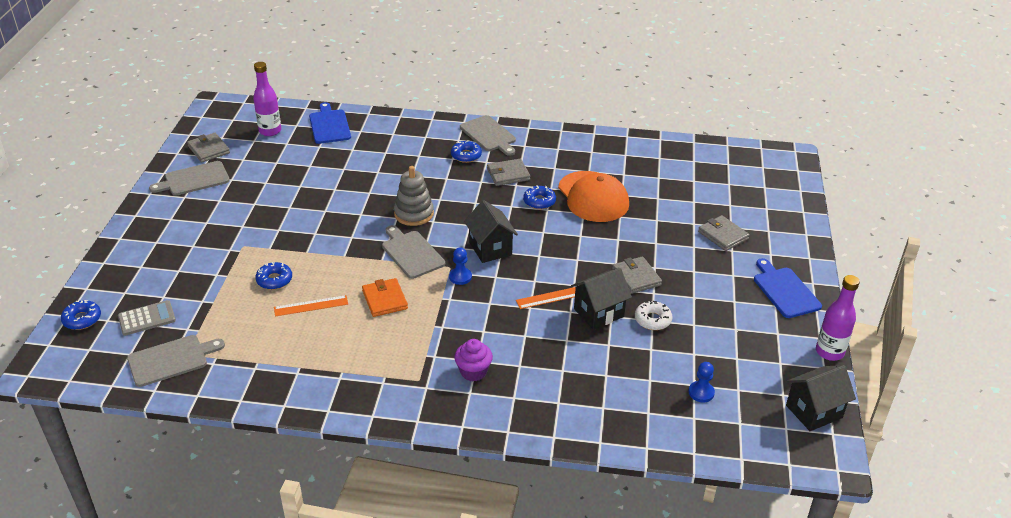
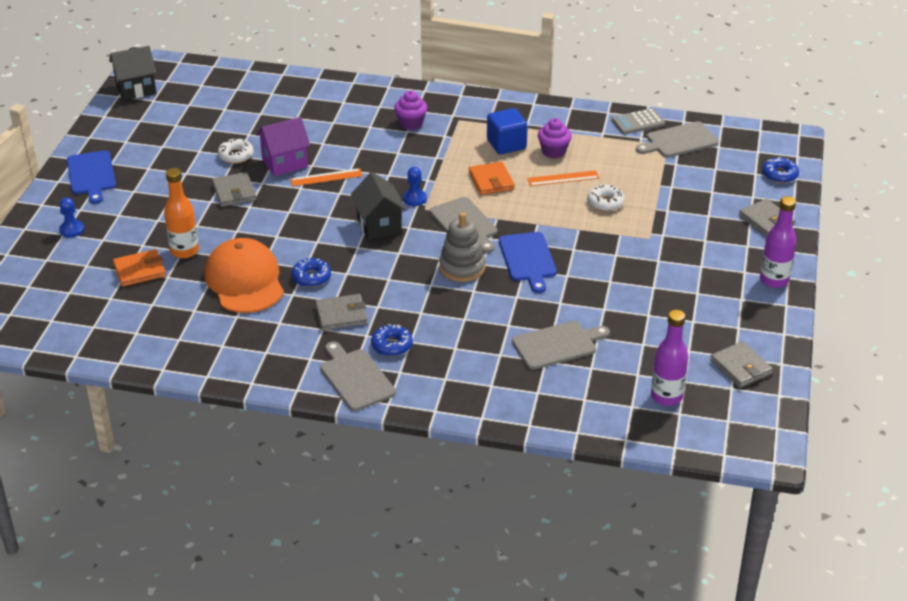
camera: 175 degrees left, 0 degrees up
(147, 318) = (718, 173): grey calculator -> grey calculator (638, 122)
(194, 179) = (740, 322): grey cutting board -> grey cutting board (557, 345)
(274, 280) = (605, 202): blue donut -> white donut
(315, 339) = (553, 151): none -> purple cupcake
(329, 125) = (583, 404): blue cutting board -> blue cutting board (528, 259)
(366, 347) = (506, 144): none -> blue cube
(598, 313) = (285, 163): black house -> purple house
(654, 219) = (184, 251): none -> orange bottle
(683, 202) = (140, 270): none -> orange wallet
(701, 392) = (221, 103): blue pawn -> blue pawn (72, 230)
(723, 235) = (118, 230): grey wallet -> grey wallet (766, 220)
(829, 352) = (89, 126): purple bottle -> purple bottle (774, 280)

